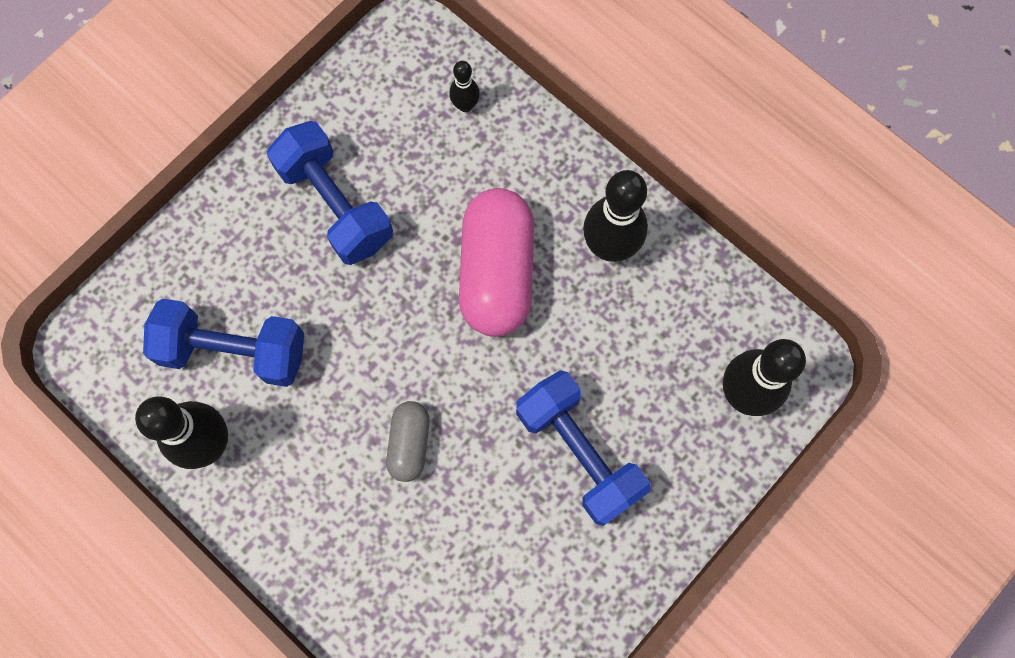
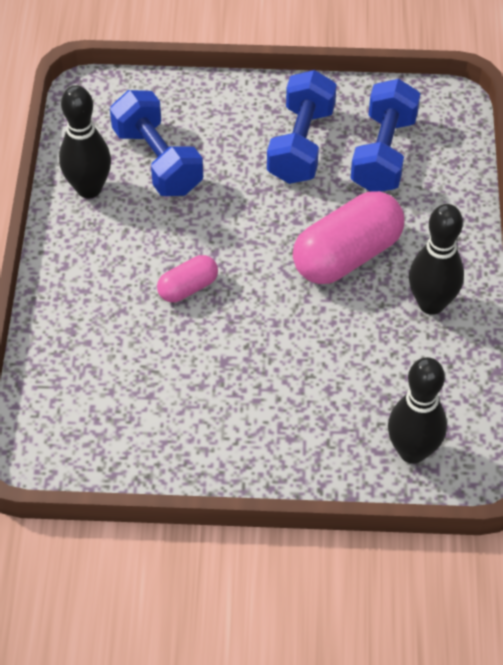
camera: 50 degrees right, 20 degrees down
(409, 443) = (188, 287): grey capsule -> pink capsule
(465, 105) = (438, 162): black bowling pin -> none
(578, 452) = (273, 383): blue dumbbell -> blue dumbbell (383, 153)

